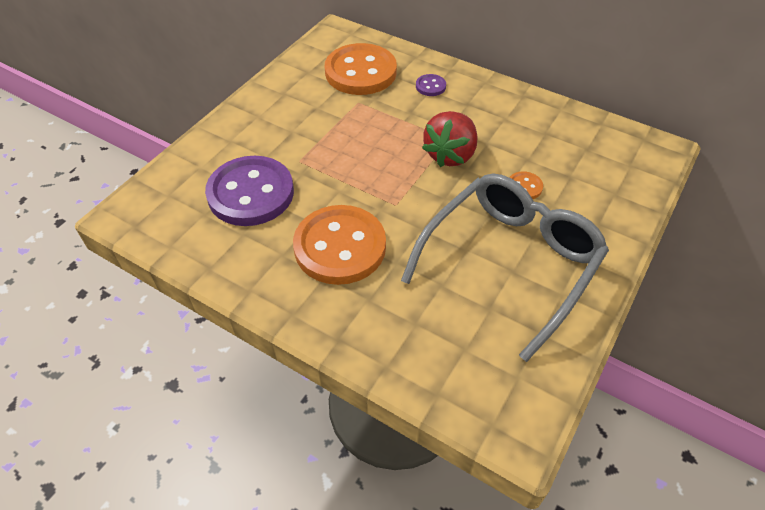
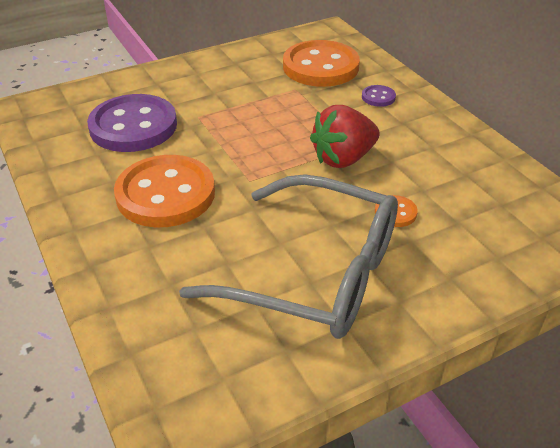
camera: 30 degrees right, 10 degrees down
(509, 263) = (313, 273): grey glasses -> grey glasses turned 45 degrees clockwise

